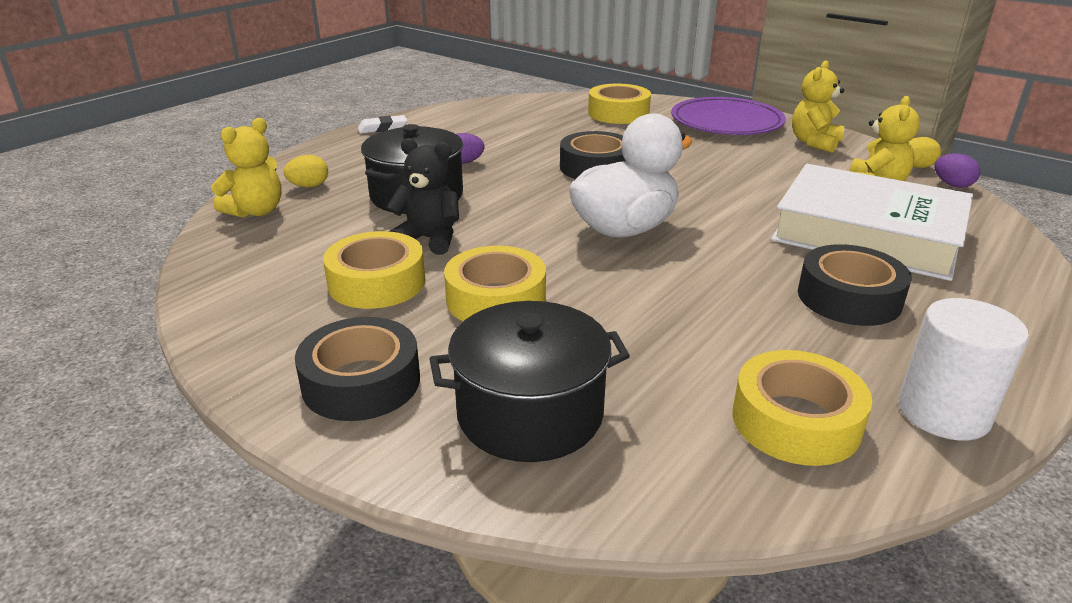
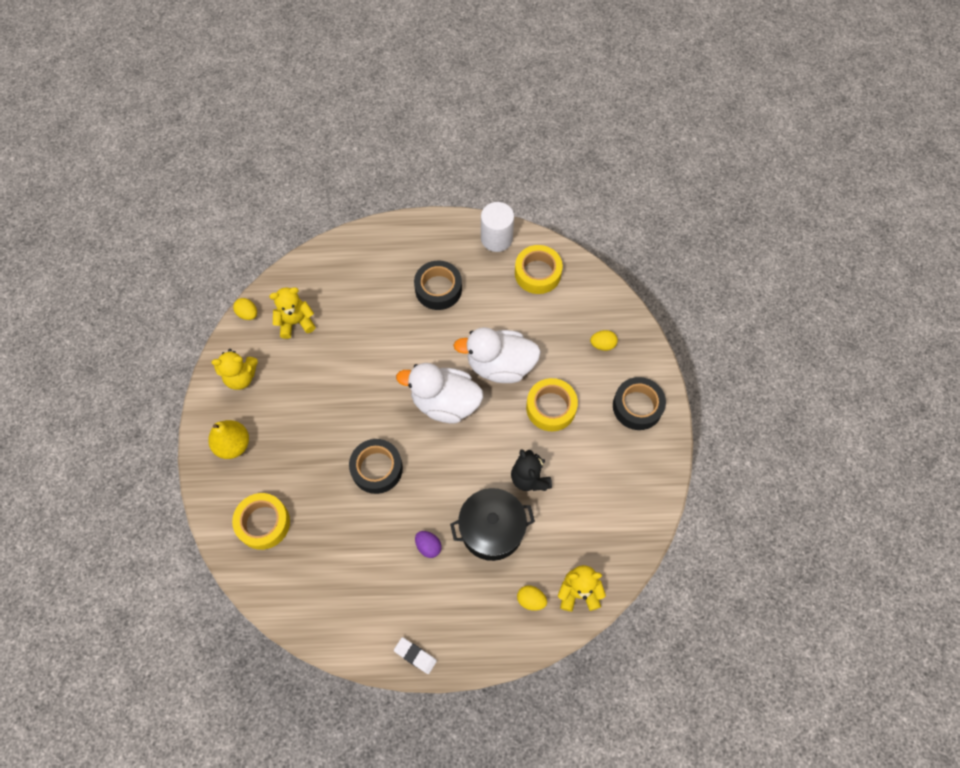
camera: 130 degrees left, 35 degrees up
(377, 282) = (581, 463): yellow tape -> none
(530, 413) = (602, 344): black pot -> yellow egg
(629, 290) = (500, 365): none -> white duck
(726, 122) = (233, 445): purple plate -> yellow pear
(867, 234) = (365, 304): white book -> none
(952, 185) = (266, 290): purple egg -> none

